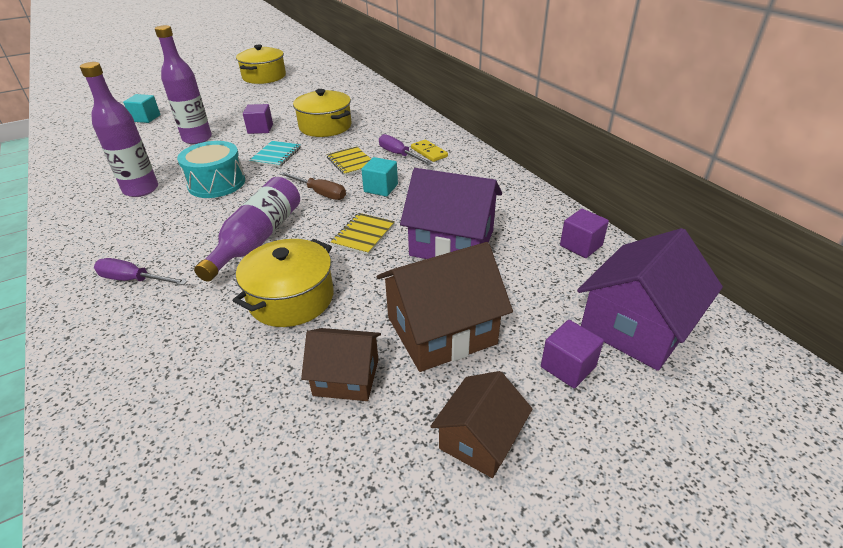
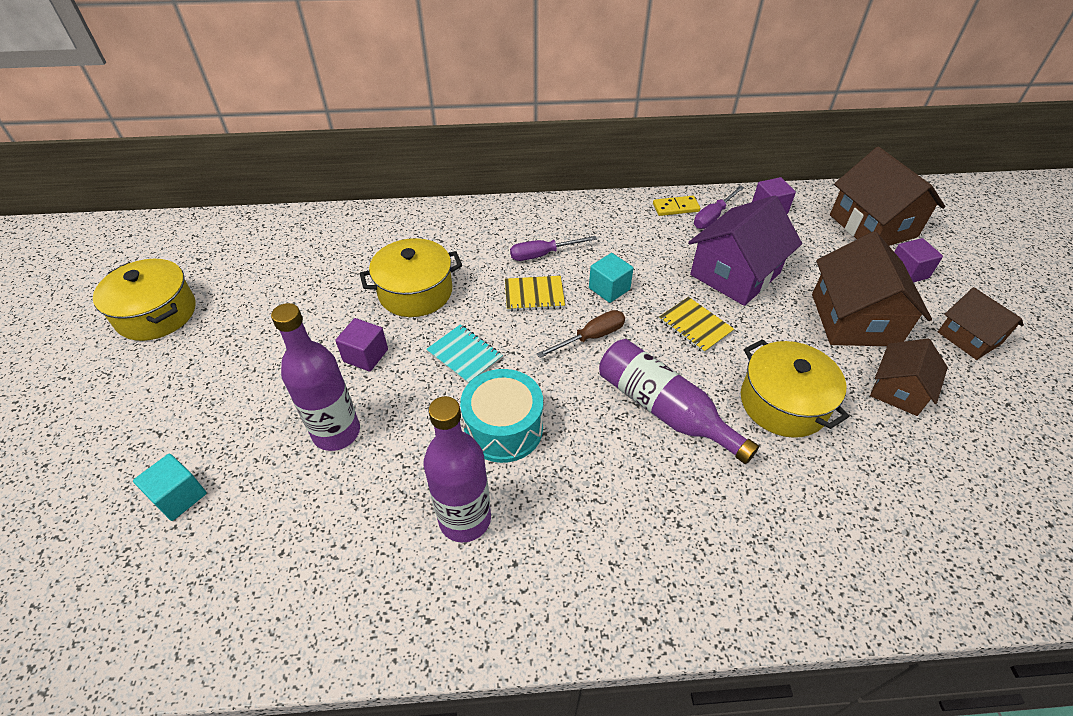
camera: 65 degrees left, 10 degrees up
(133, 280) = (701, 539): purple screwdriver -> purple screwdriver (713, 217)
(429, 152) = (553, 232): yellow domino -> yellow domino (675, 207)
(636, 326) = (872, 226): purple house -> brown house

